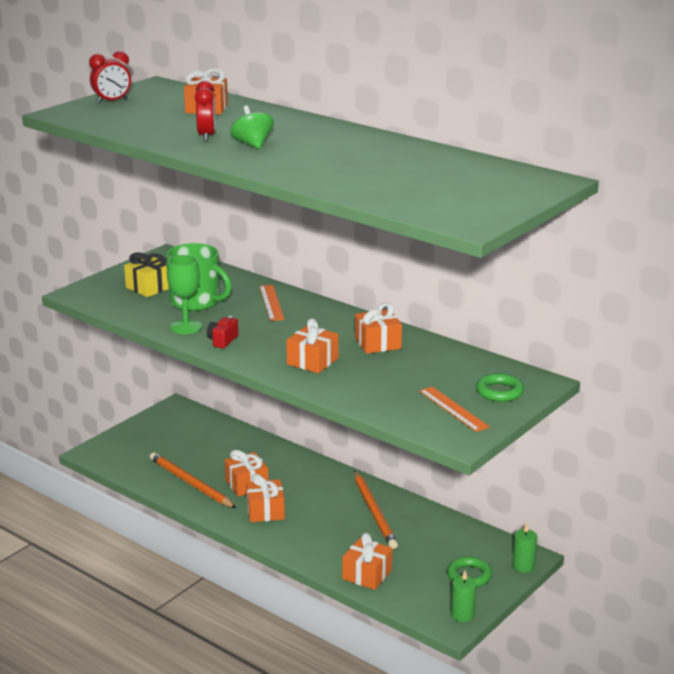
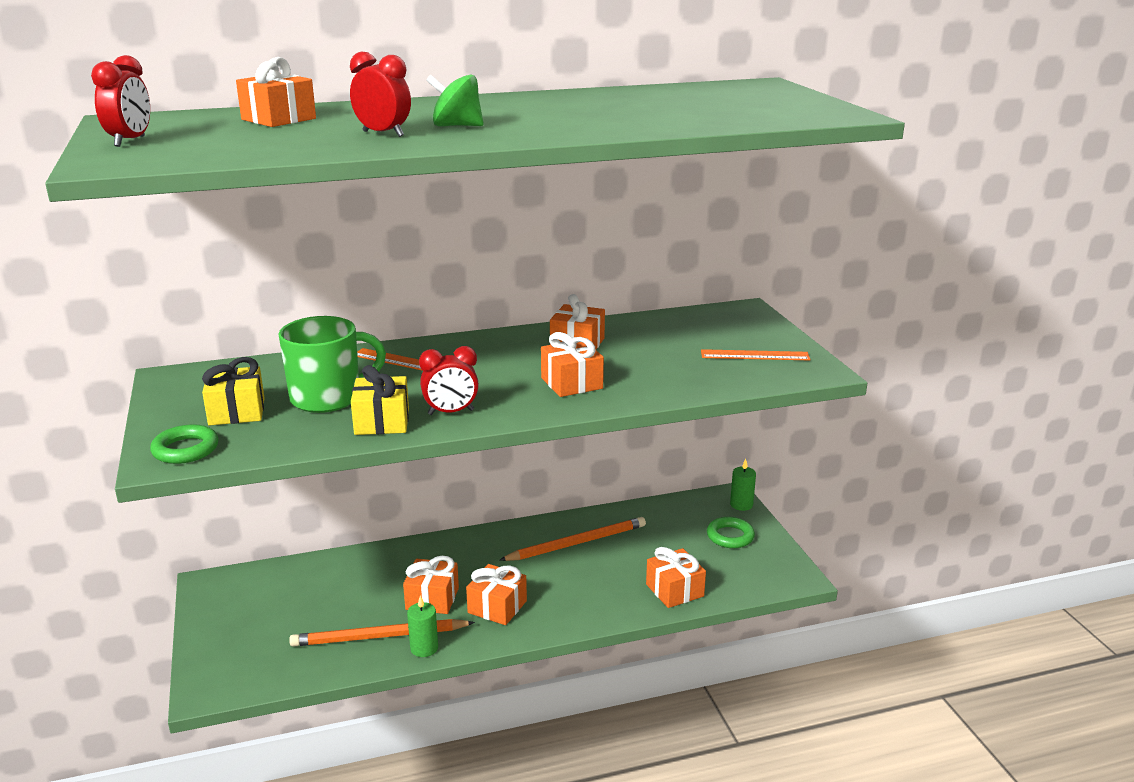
camera: 55 degrees left, 0 degrees up
(186, 327) = (382, 422): green goblet -> yellow gift
(222, 340) = (451, 412): red camera -> red clock
(374, 512) = (577, 543): orange pencil -> orange pencil turned 45 degrees counterclockwise
(462, 615) = (785, 565): green candle -> green candle (424, 648)
(499, 392) = (744, 329): green ring -> green ring (185, 449)

